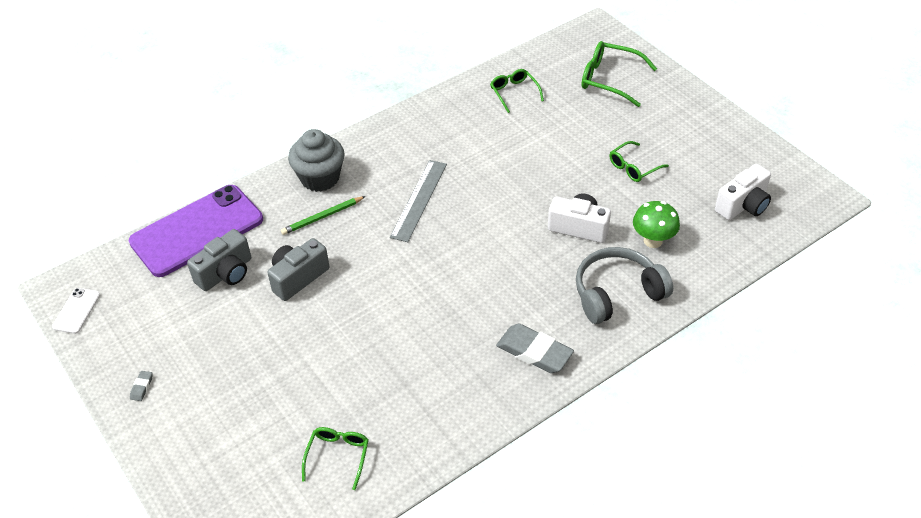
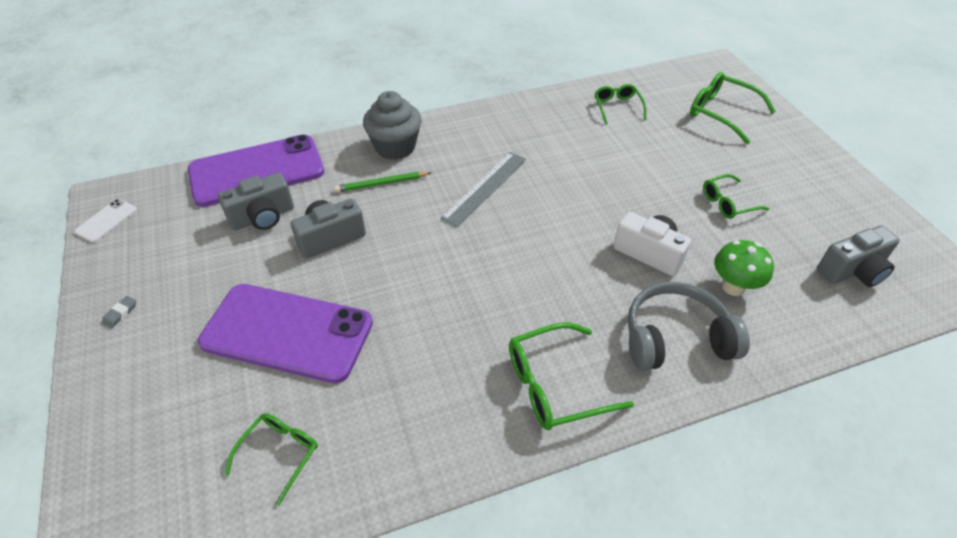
camera: 15 degrees right, 0 degrees up
(299, 366) = (287, 332): none -> purple phone
(534, 352) = (555, 385): grey eraser -> green glasses
(743, 205) = (852, 271): white camera -> grey camera

